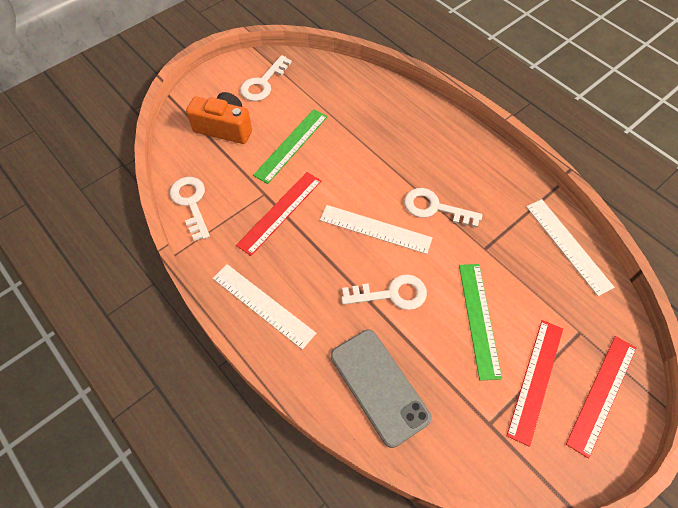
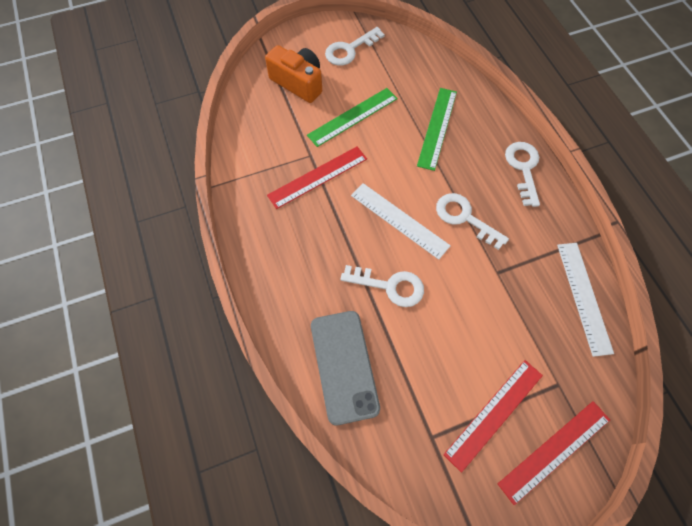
camera: 20 degrees right, 5 degrees up
(191, 203) = (243, 144): white key -> white key (523, 168)
(263, 305) = (270, 257): white ruler -> none
(479, 319) = (463, 337): green ruler -> green ruler (437, 128)

